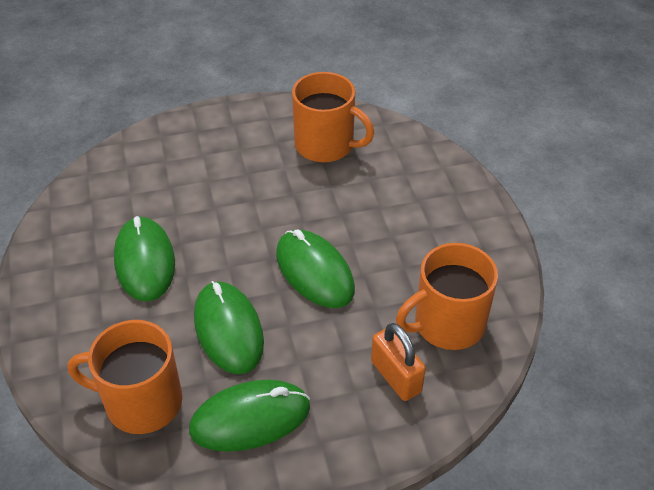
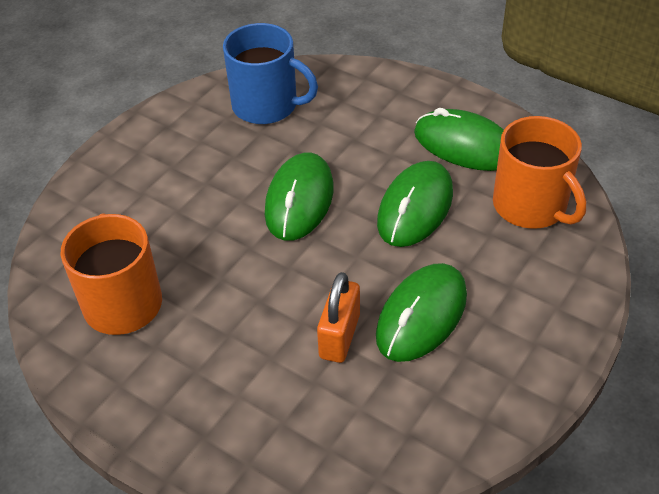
camera: 130 degrees left, 0 degrees up
(396, 376) = (343, 103): orange padlock -> orange padlock (339, 336)
(447, 324) = (266, 105): orange mug -> blue mug

